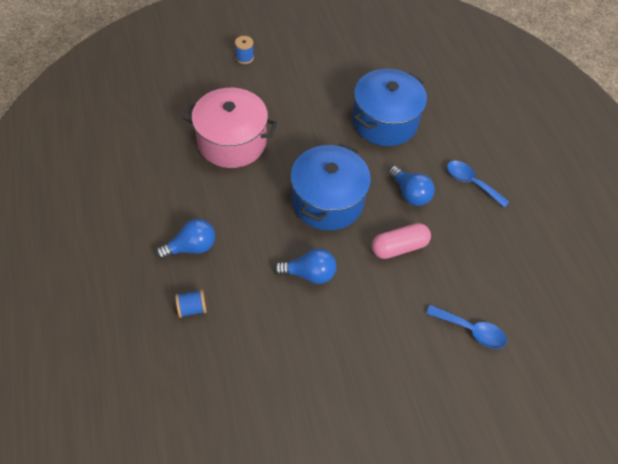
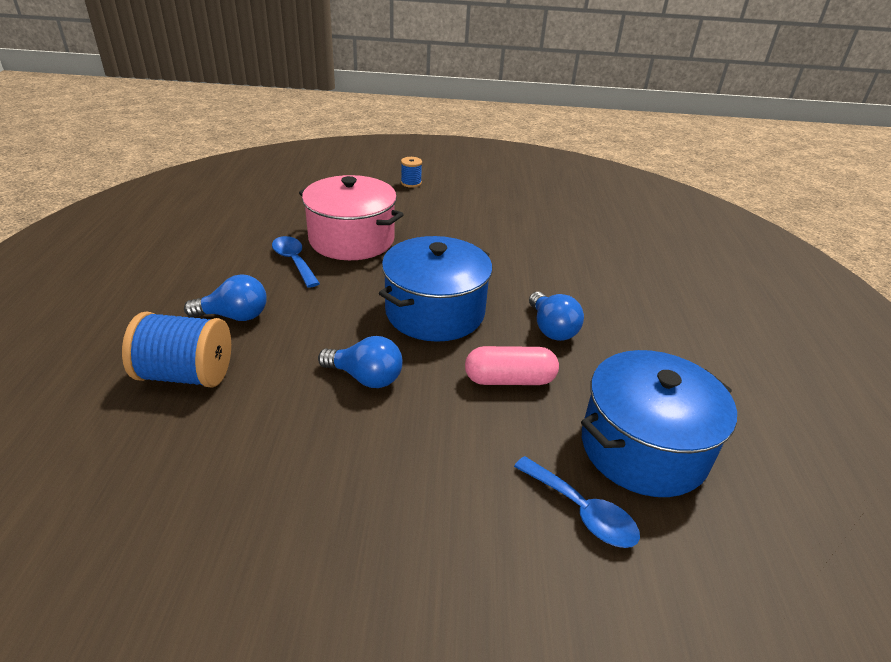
camera: 20 degrees right, 20 degrees down
(192, 308) = (186, 375): blue spool -> blue spool, size x1.99
(384, 121) = (548, 258): blue pot -> blue pot (643, 448)
(471, 183) = (646, 337): blue spoon -> blue spoon (294, 261)

